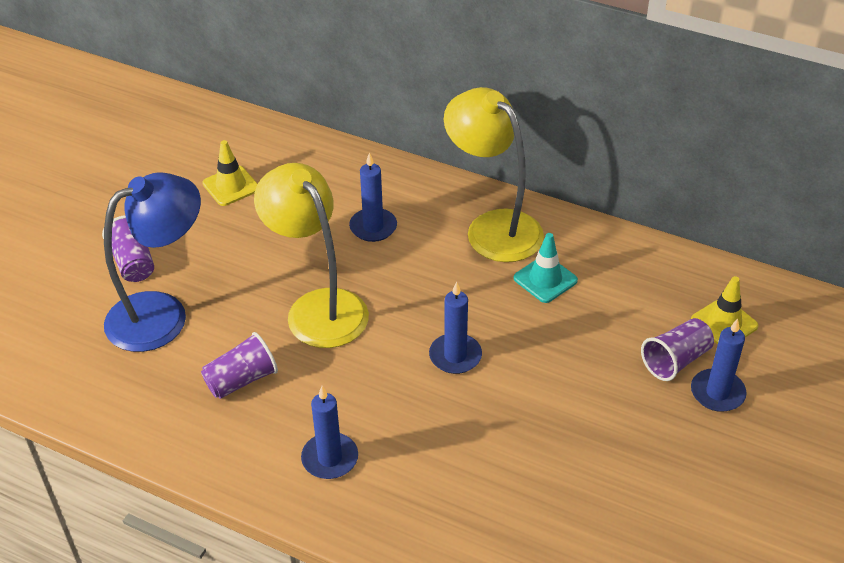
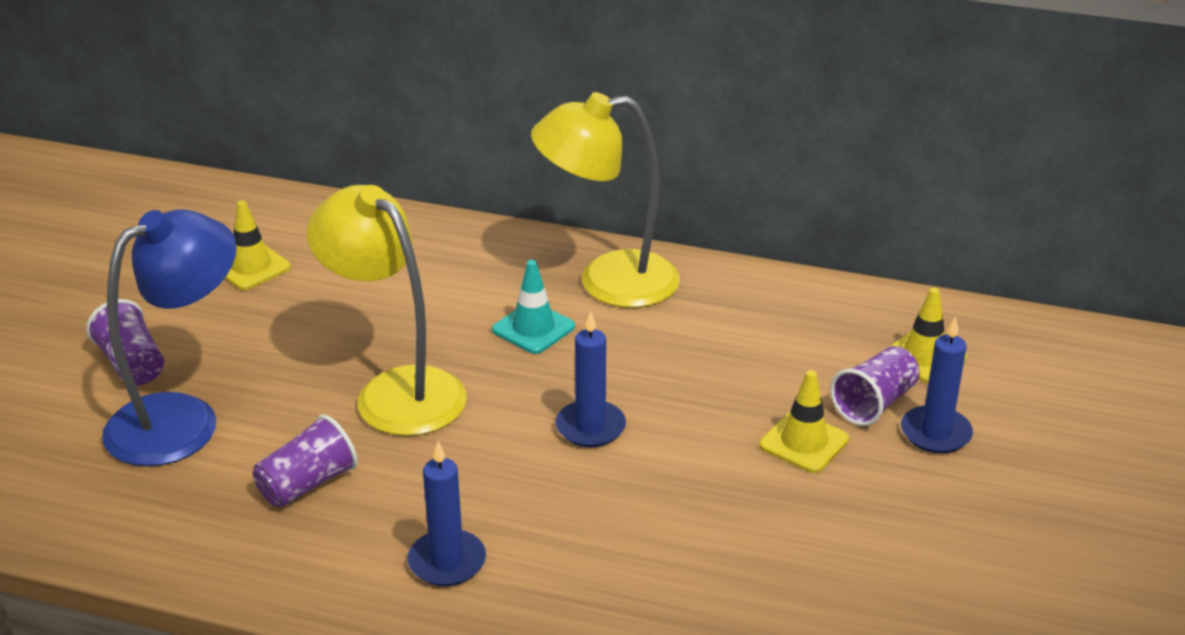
camera: 10 degrees left, 10 degrees down
(373, 227) = (451, 295): blue candle -> none
(493, 227) = (607, 282): yellow lamp -> yellow lamp turned 45 degrees counterclockwise
(545, 279) = (687, 332): turquoise traffic cone -> turquoise traffic cone (533, 328)
(613, 389) = (804, 442): none -> yellow traffic cone

